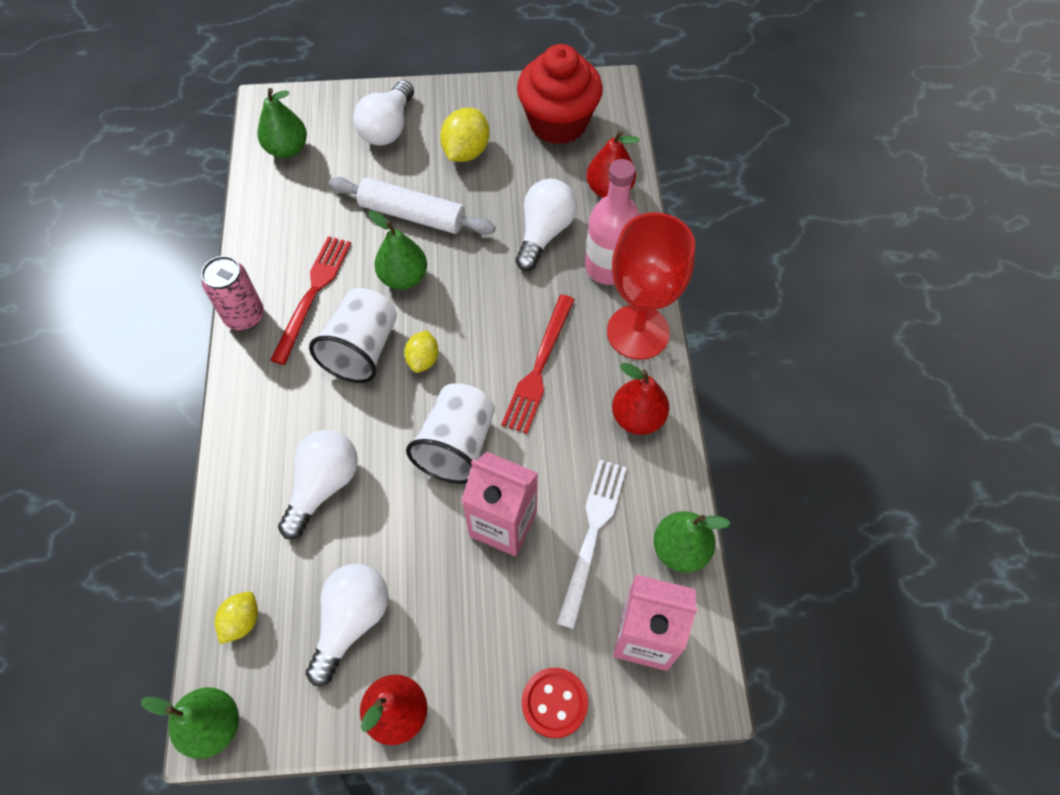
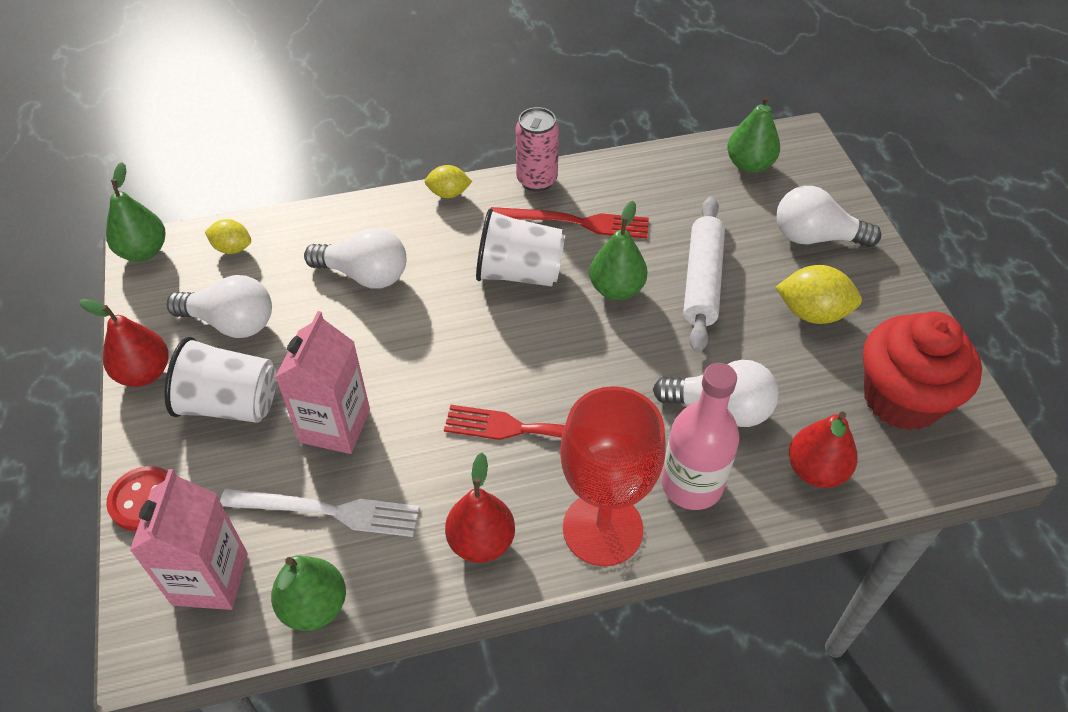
camera: 80 degrees right, 10 degrees down
(423, 359) = (518, 324): yellow lemon -> yellow lemon (448, 193)
(457, 445) = (421, 371): white cup -> white cup (230, 404)

